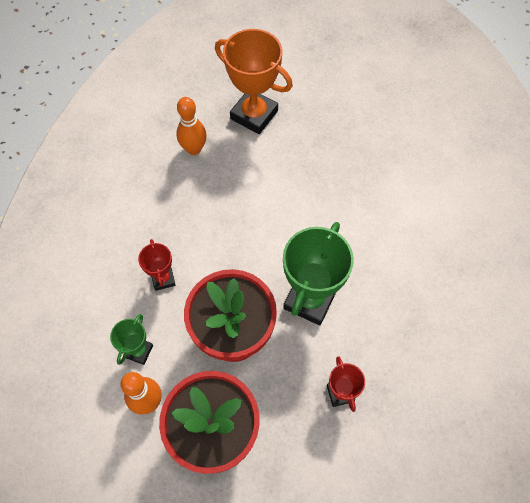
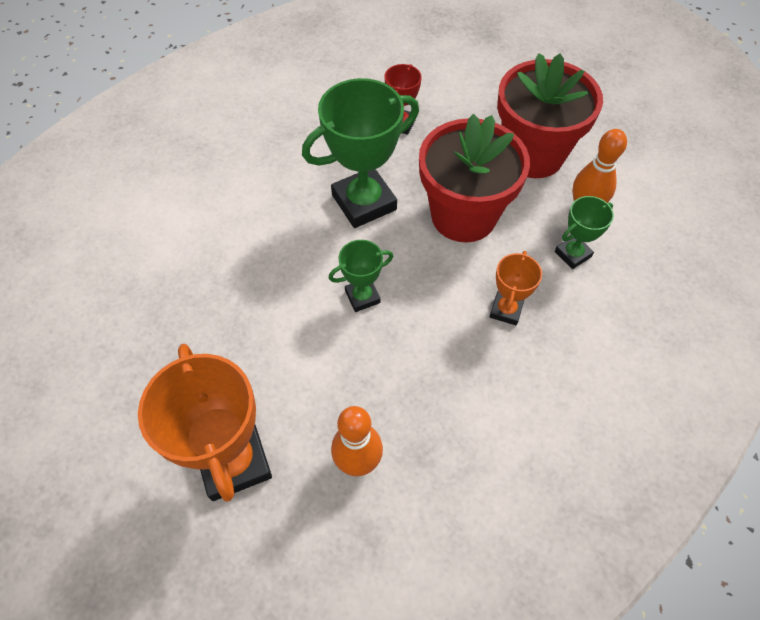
camera: 145 degrees left, 5 degrees down
(163, 279) = (506, 310): red trophy -> orange trophy
(257, 232) = (362, 297): none -> green trophy

